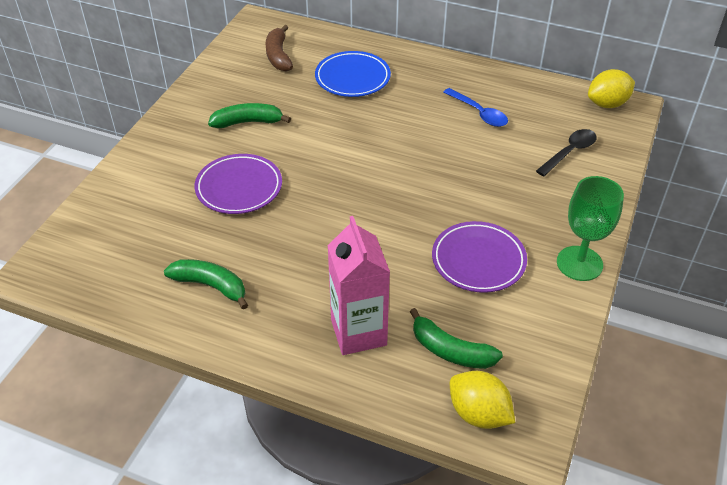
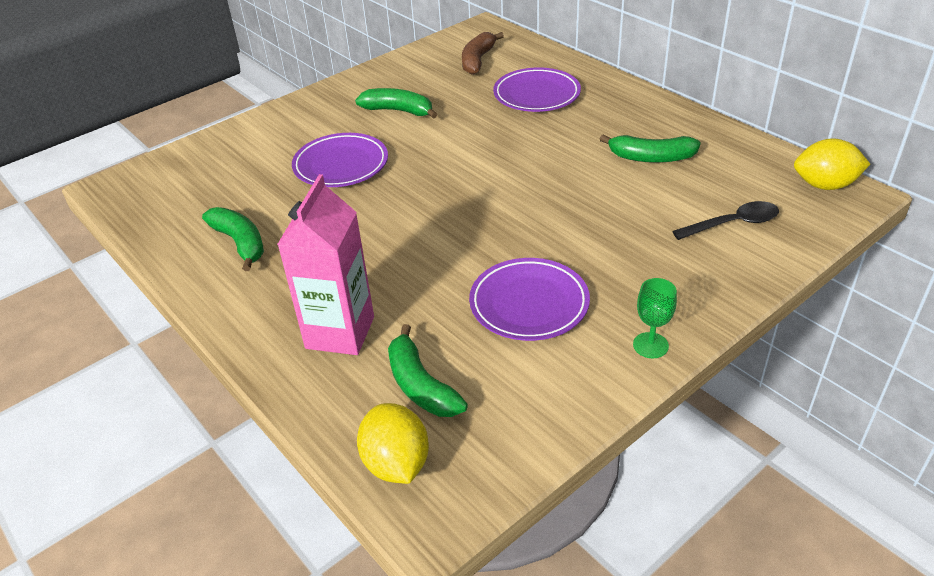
camera: 30 degrees right, 5 degrees down
(352, 78) = (536, 95): blue plate -> purple plate
(479, 113) = (651, 158): blue spoon -> green banana
(579, 263) = (650, 345): green goblet -> green goblet, size x0.57

